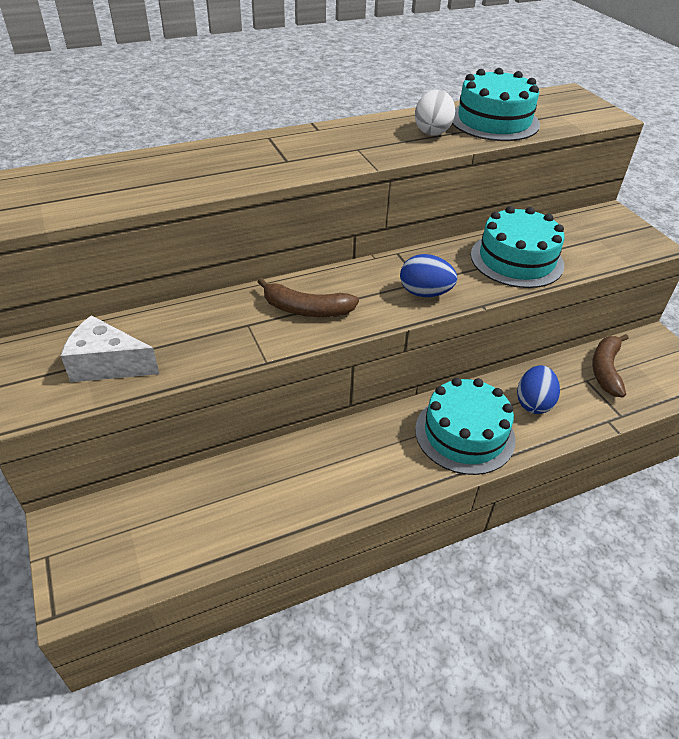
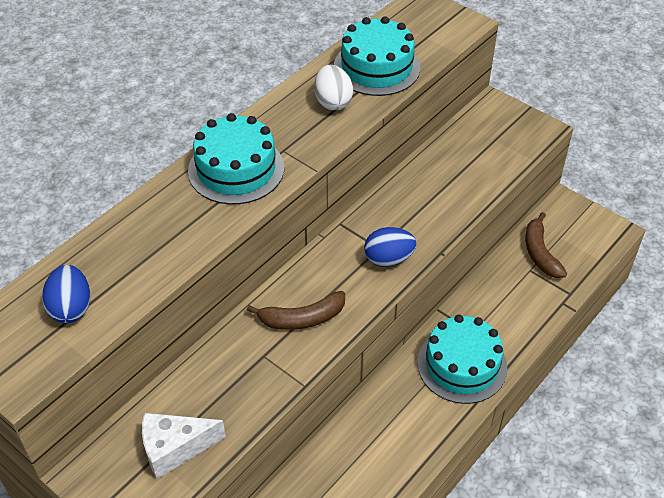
camera: 25 degrees left, 5 degrees up
(516, 260) = (442, 191): turquoise cake -> turquoise cake (236, 169)
(533, 403) = (500, 311): blue egg -> blue egg (71, 308)

